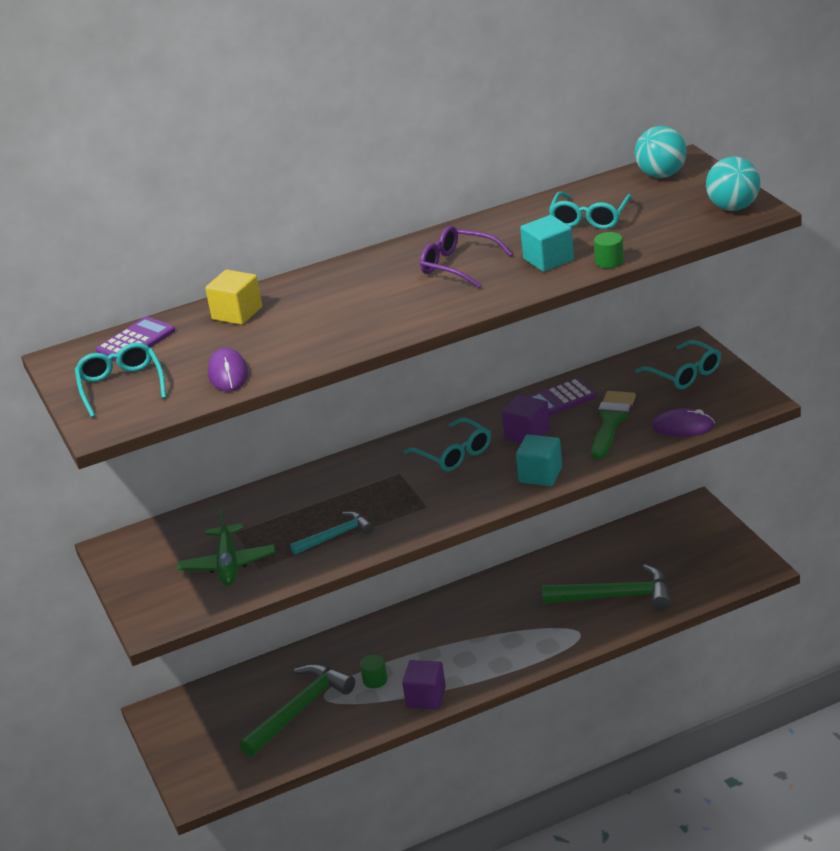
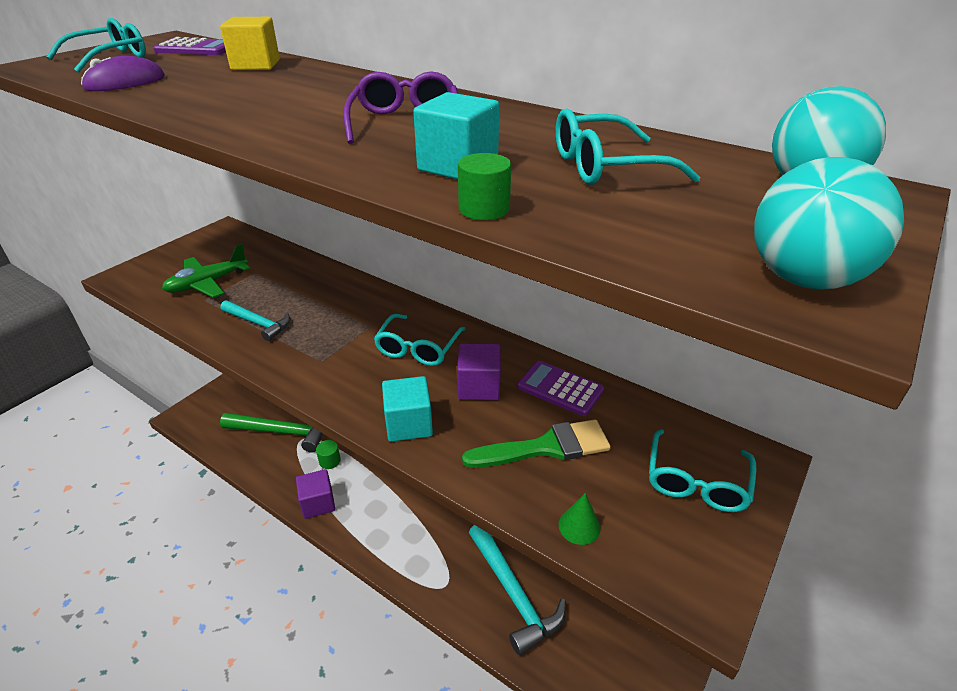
camera: 55 degrees right, 5 degrees up
(615, 596) = (513, 593): green hammer -> turquoise hammer
(683, 427) = (579, 526): purple mouse -> green cone

